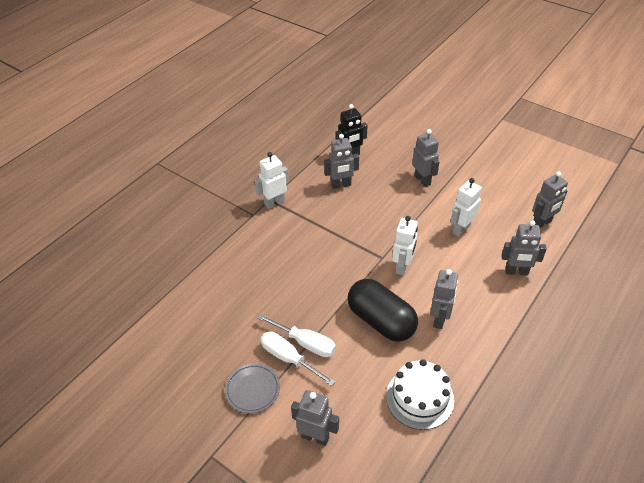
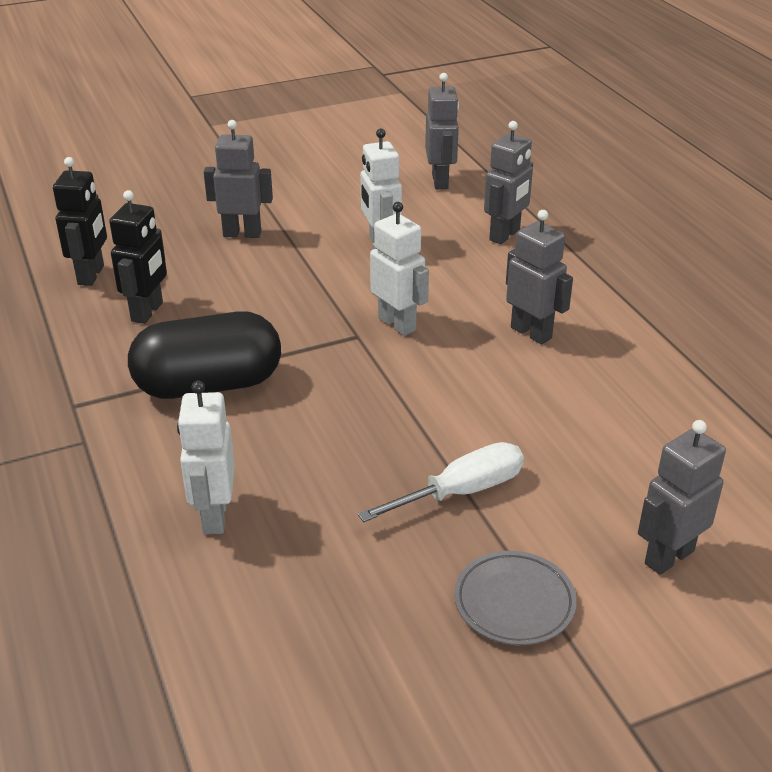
camera: 60 degrees left, 10 degrees down
(274, 203) = (89, 402): white robot -> white robot (214, 516)
(289, 359) = (480, 526): white screwdriver -> none
(341, 185) = (148, 312): grey robot -> black robot
(381, 321) = (486, 389): black capsule -> black capsule (209, 385)
(419, 398) = (663, 411): white cake -> none

